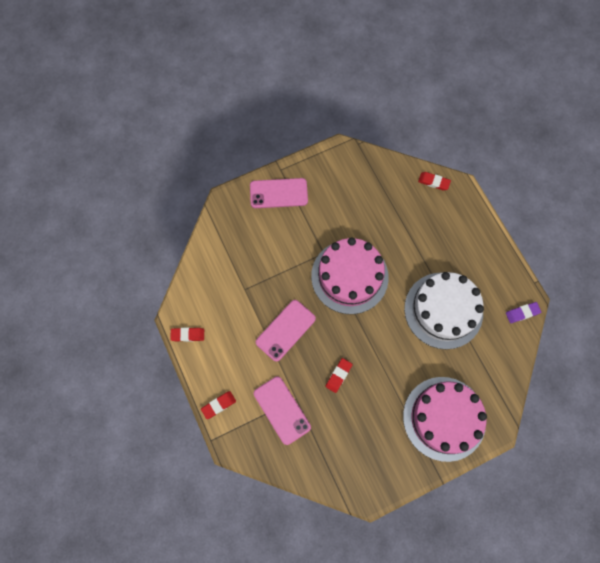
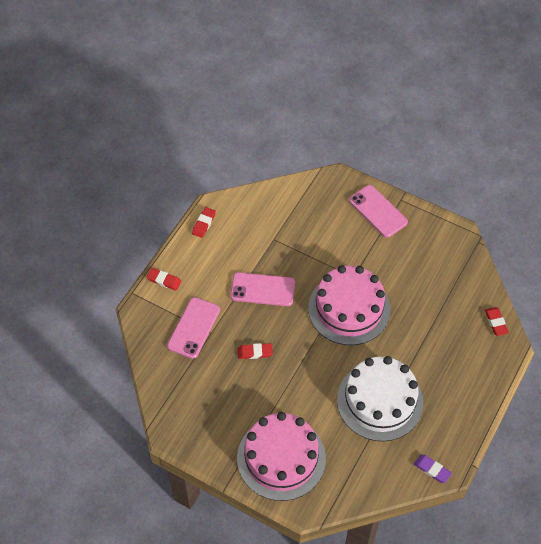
camera: 55 degrees right, 15 degrees down
(188, 335) = (204, 224): red eraser -> red eraser turned 60 degrees clockwise

